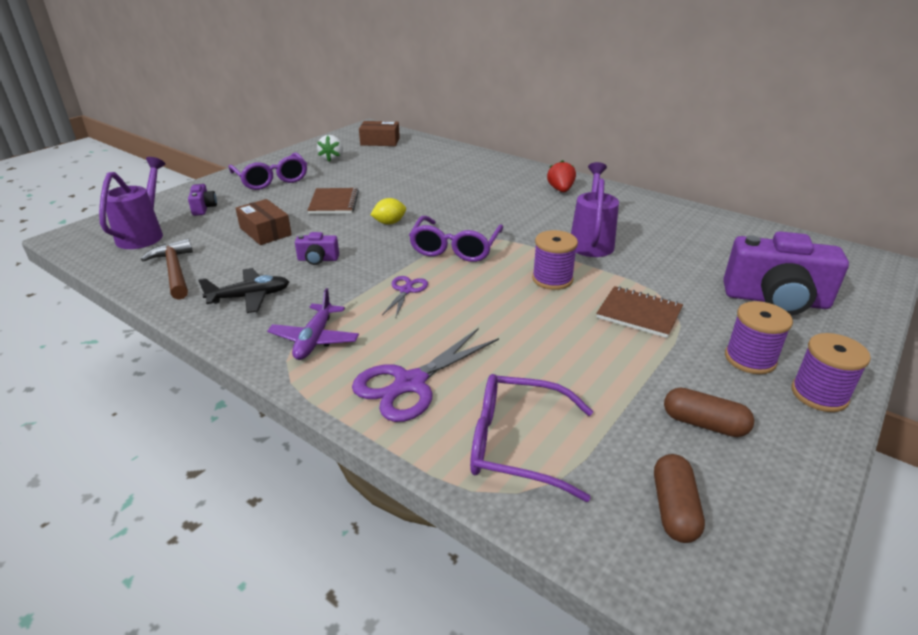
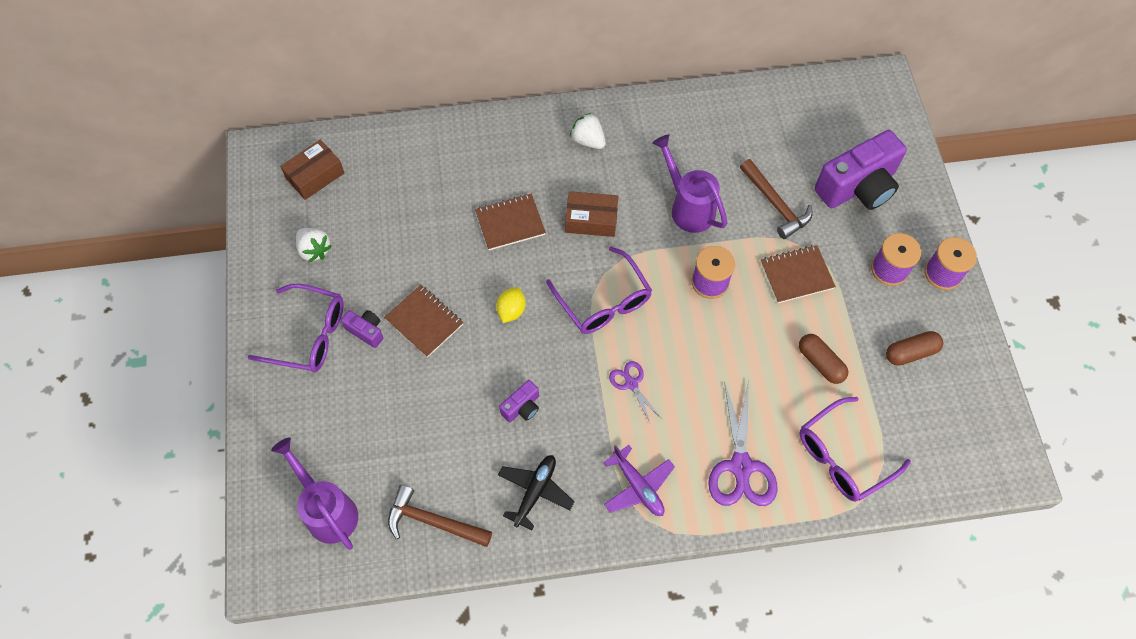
camera: 45 degrees left, 30 degrees up
(204, 208) = (318, 431): purple camera -> purple camera (366, 331)
(265, 231) = (427, 412): brown box -> brown box (591, 220)
(452, 195) = (510, 223): none -> brown notebook
(560, 190) = (588, 140): red strawberry -> white strawberry
(673, 272) = (775, 204): none -> brown hammer
(674, 508) = (945, 429): brown capsule -> brown capsule (820, 363)

